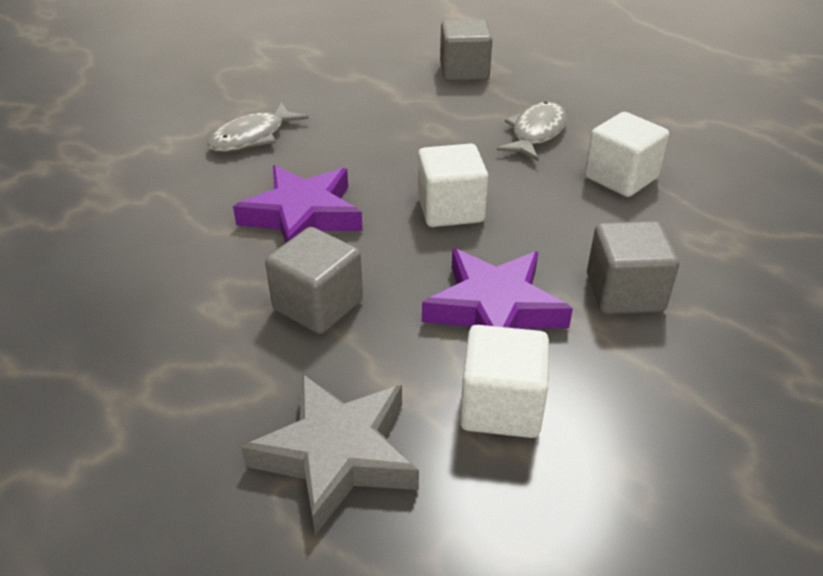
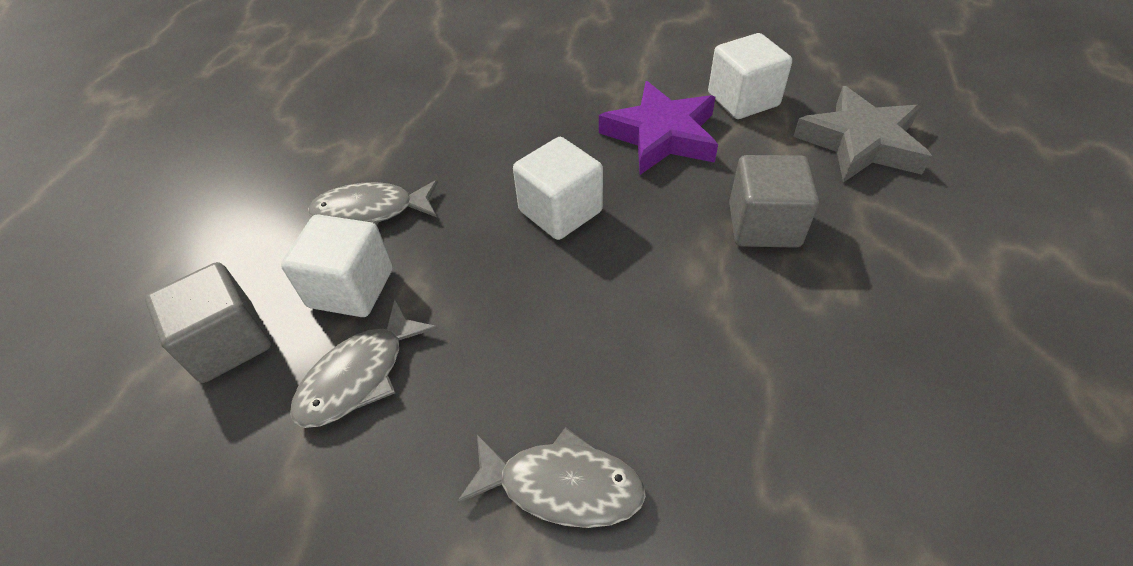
camera: 120 degrees left, 10 degrees up
(302, 215) = (668, 312): purple star -> none
(393, 101) = (359, 376): none -> grey fish
(620, 178) = (423, 133): white cube -> white cube (351, 288)
(624, 293) = (582, 89): grey cube -> none

